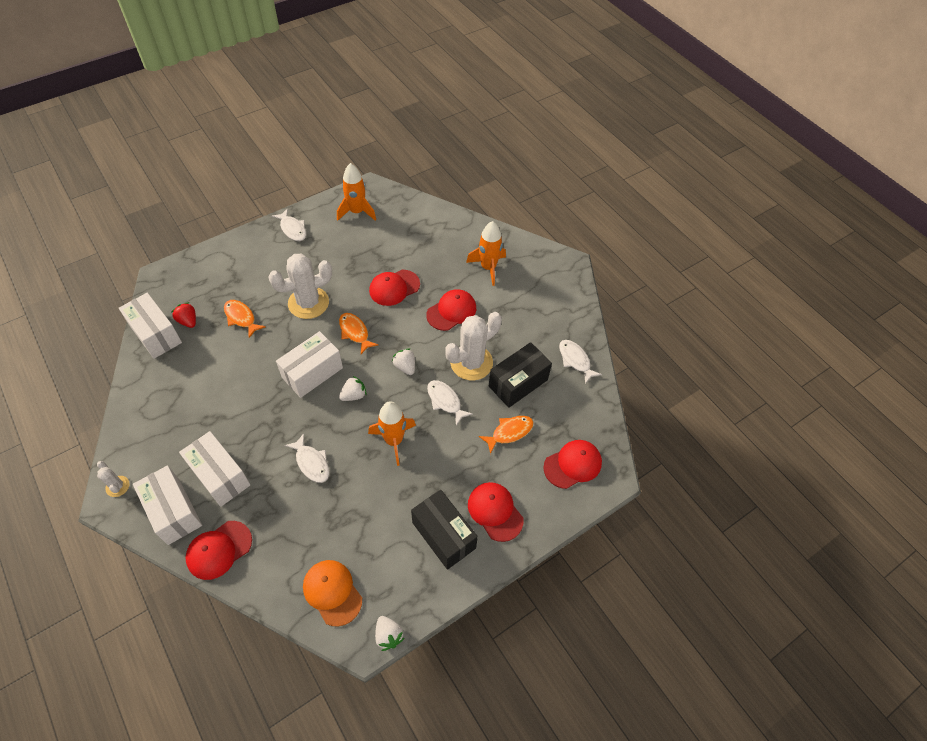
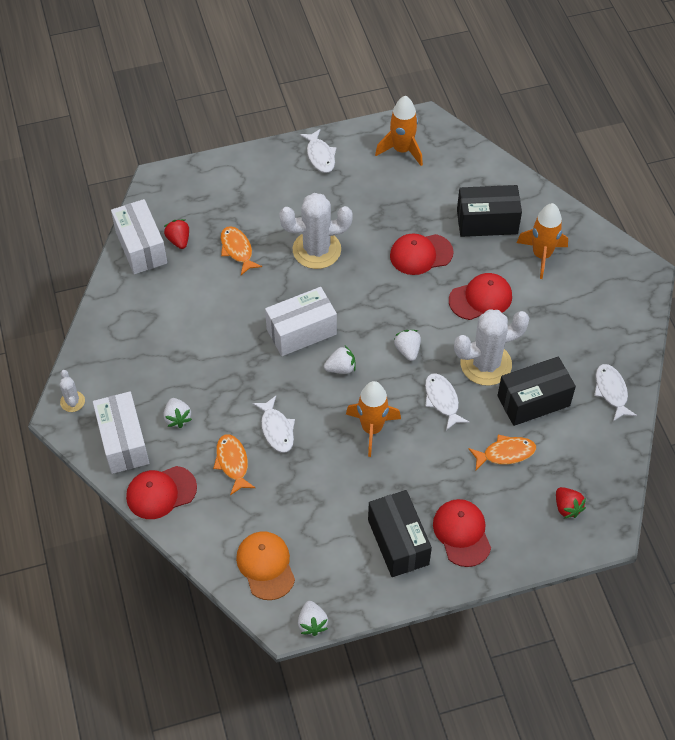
camera: 20 degrees right, 0 degrees up
(220, 476) = (177, 418): white box -> white strawberry
(355, 332) = (361, 297): orange fish -> orange fish (232, 463)
(439, 251) = (487, 222): none -> black box
(573, 465) = (567, 507): red cap -> red strawberry

